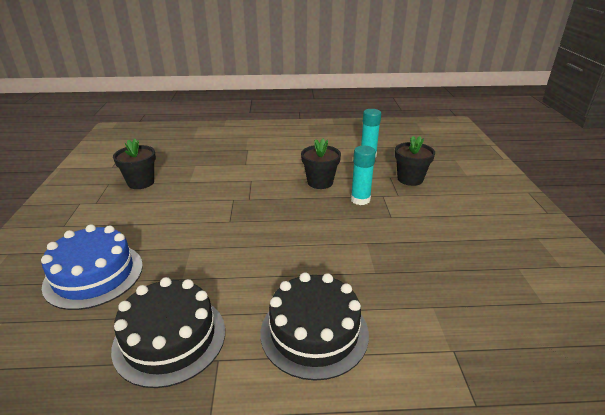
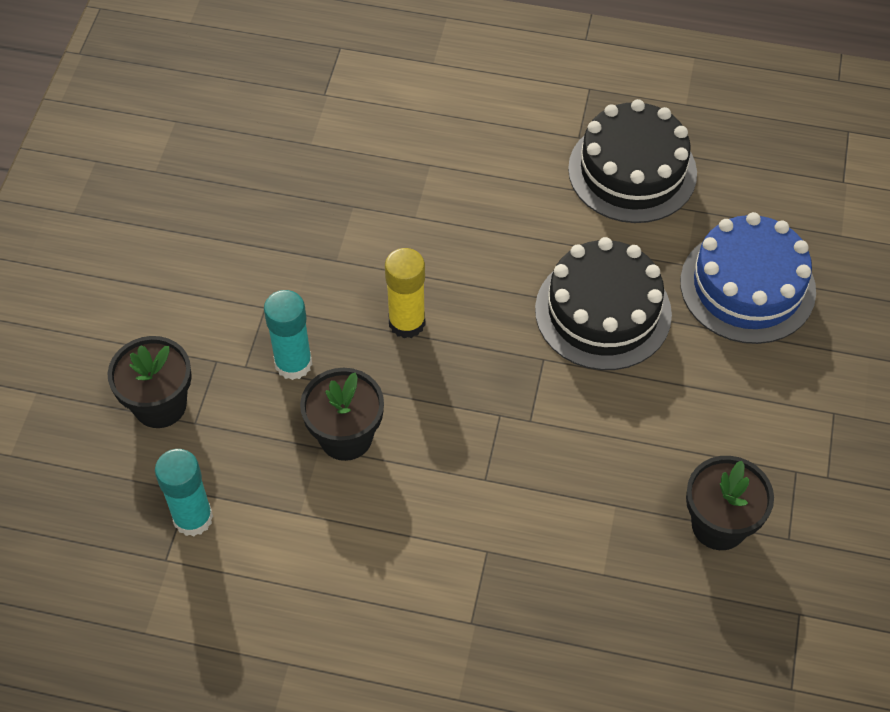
camera: 165 degrees left, 25 degrees up
(310, 223) = (407, 322): none -> yellow glue stick
(314, 332) = (466, 144): black cake -> black cake (603, 312)

